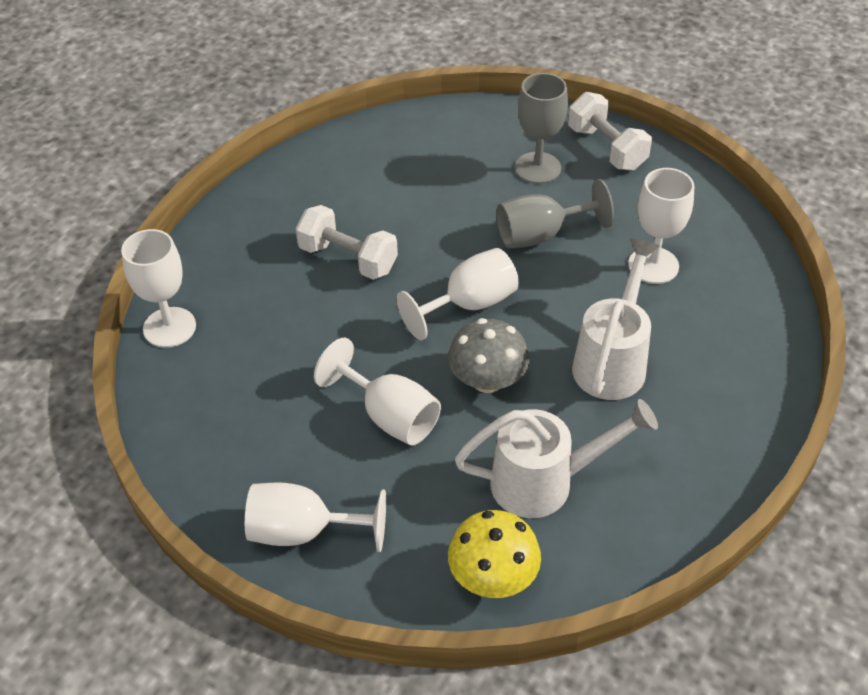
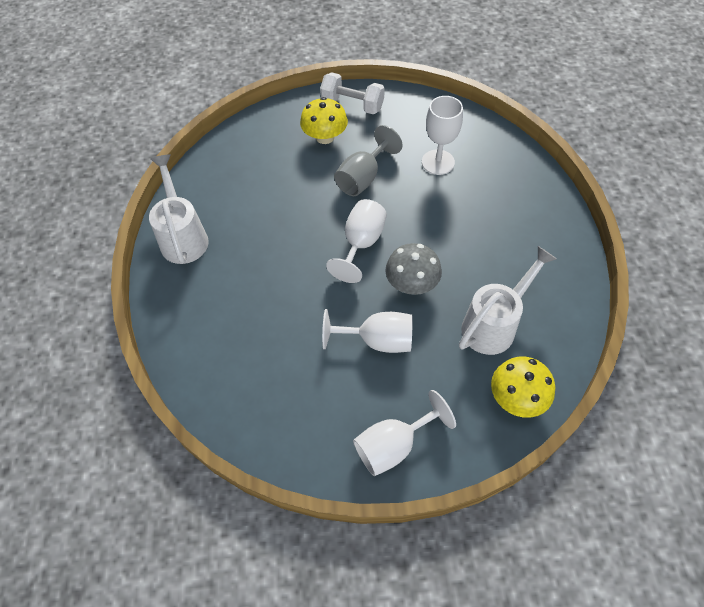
camera: 35 degrees left, 10 degrees up
(169, 327) = (190, 370): white goblet -> none
(348, 259) = (264, 256): white dumbbell -> none
(537, 168) = (325, 137): grey goblet -> yellow mushroom
(612, 361) = (466, 231): white watering can -> white watering can (183, 236)

